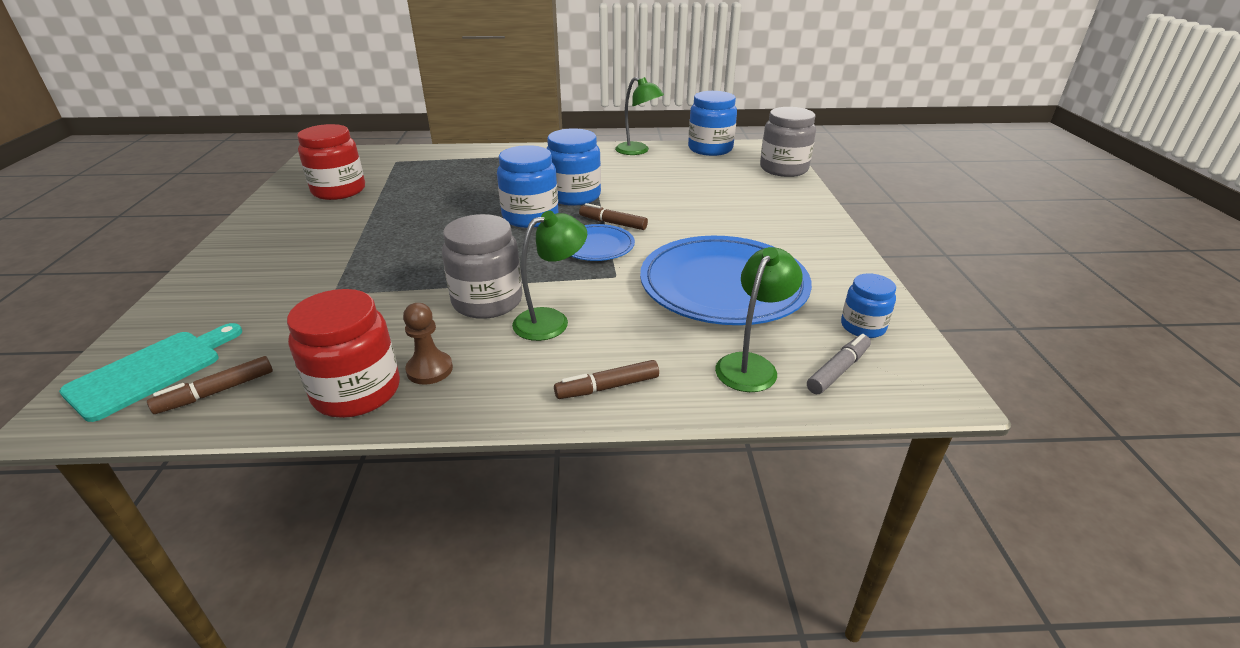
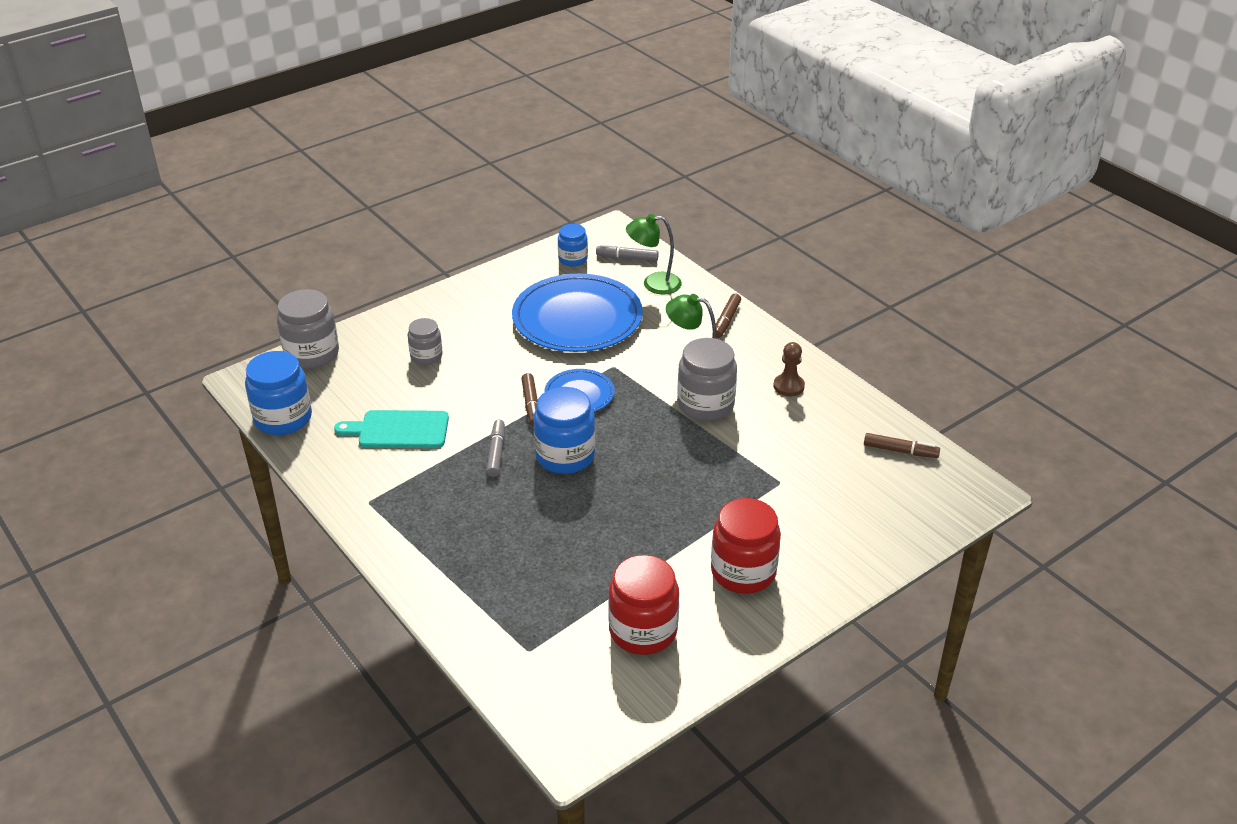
camera: 125 degrees left, 5 degrees up
(151, 371) = (926, 494): turquoise cutting board -> turquoise cutting board (399, 430)
(357, 391) = (834, 400): red jar -> red jar (743, 572)
(574, 196) = (496, 453): blue jar -> grey marker
(607, 387) = (726, 320): brown marker -> brown marker turned 75 degrees clockwise
(638, 151) = (331, 467): green lamp -> none
(735, 203) = (426, 356): none -> grey jar

